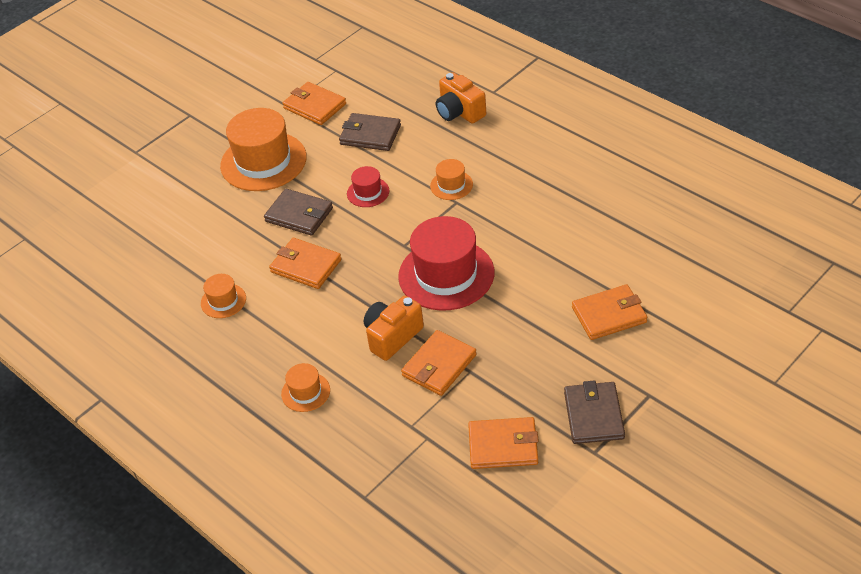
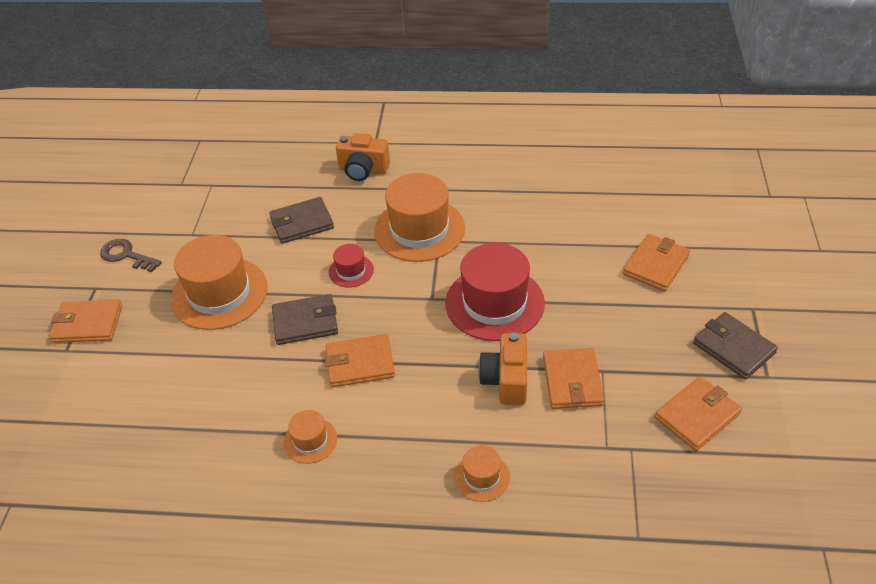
camera: 40 degrees left, 0 degrees up
(230, 100) = (126, 255): none -> brown key
(314, 106) = (222, 223): orange wallet -> orange wallet (87, 324)
(451, 185) = (419, 229): orange hat -> orange hat, size x2.10

